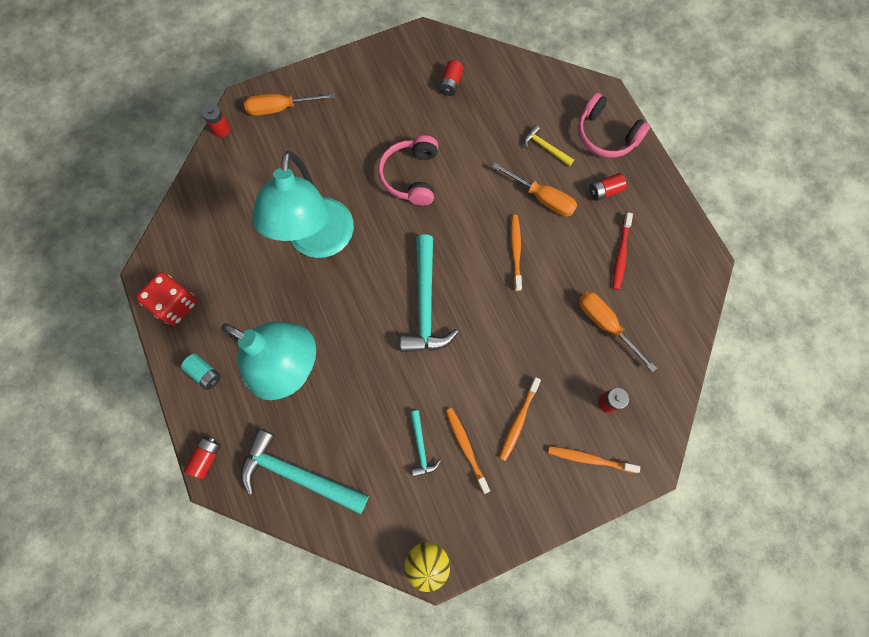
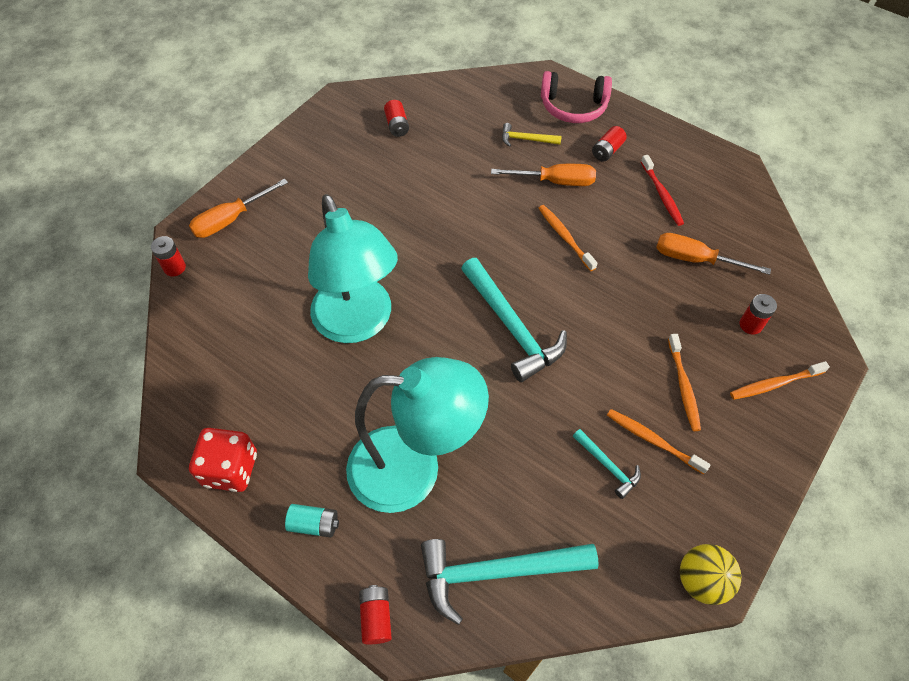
camera: 30 degrees left, 15 degrees down
(411, 176) = (414, 220): pink headphones -> none

